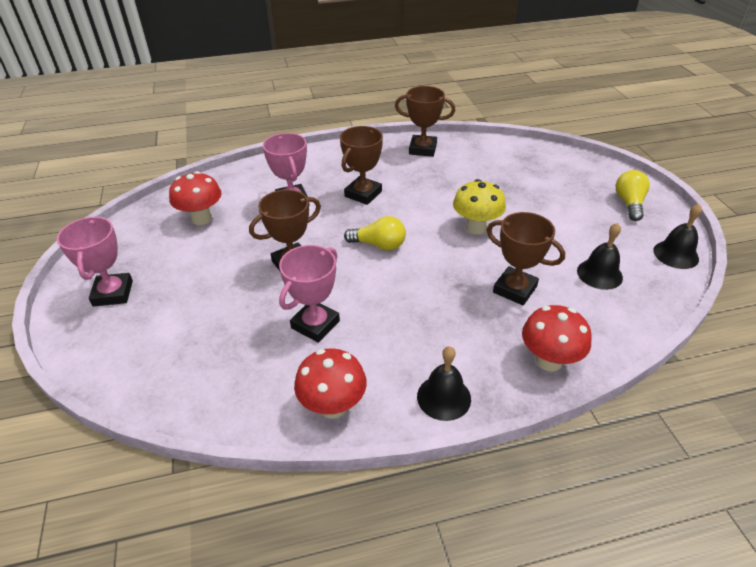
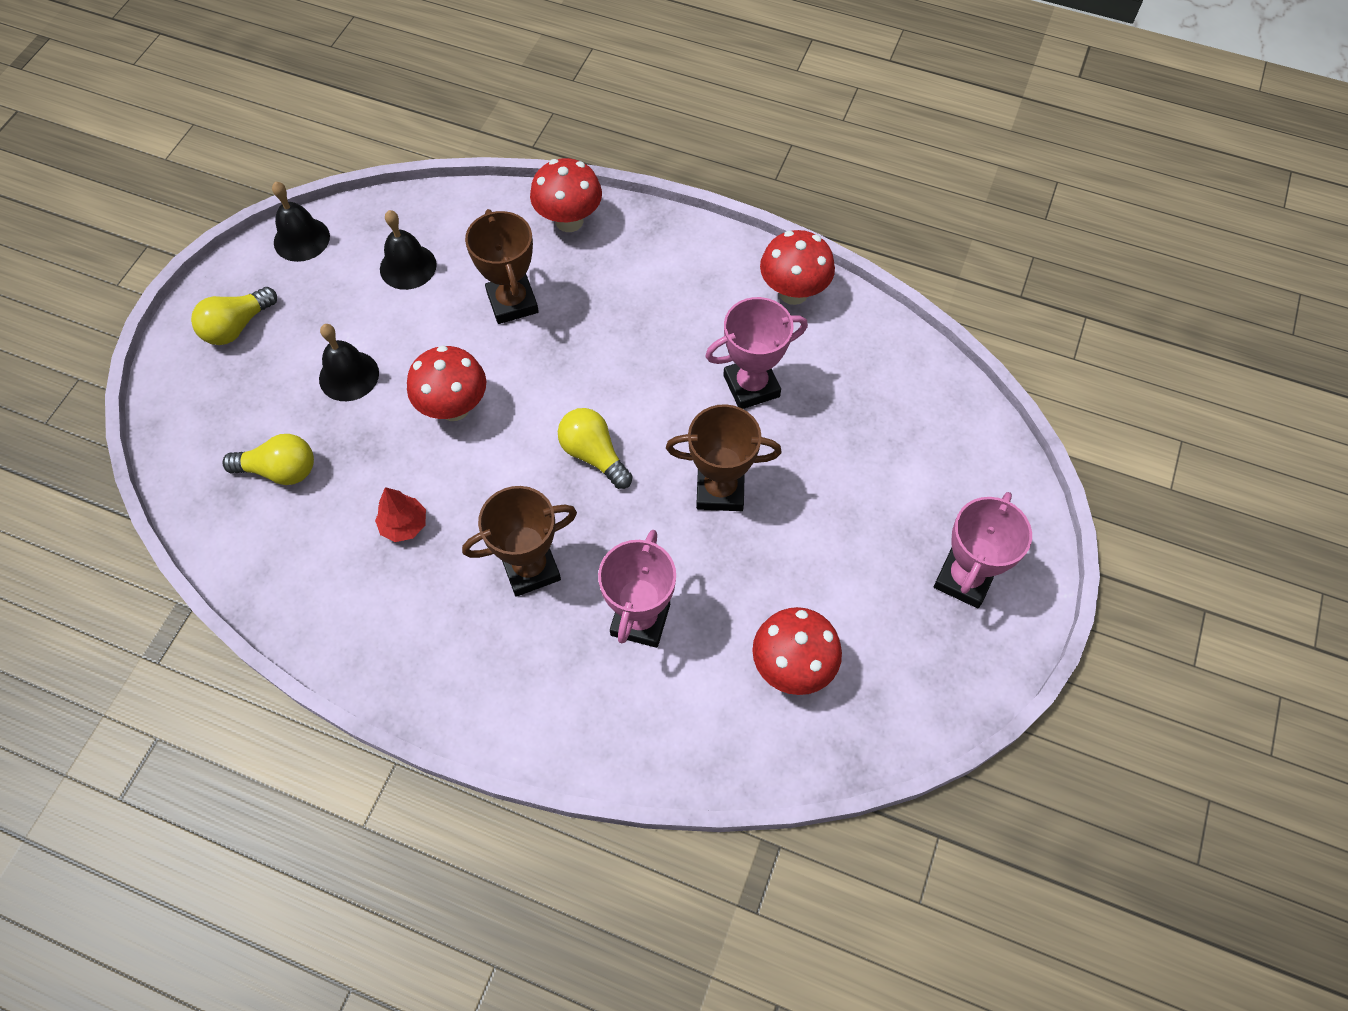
camera: 145 degrees left, 20 degrees up
(422, 149) = (345, 620): brown trophy -> none
(438, 181) = (404, 525): none -> red tree
(444, 397) = (692, 245): black bell -> black bell (349, 376)
(476, 227) = (454, 407): yellow mushroom -> red mushroom
(518, 171) = (280, 470): none -> yellow light bulb

